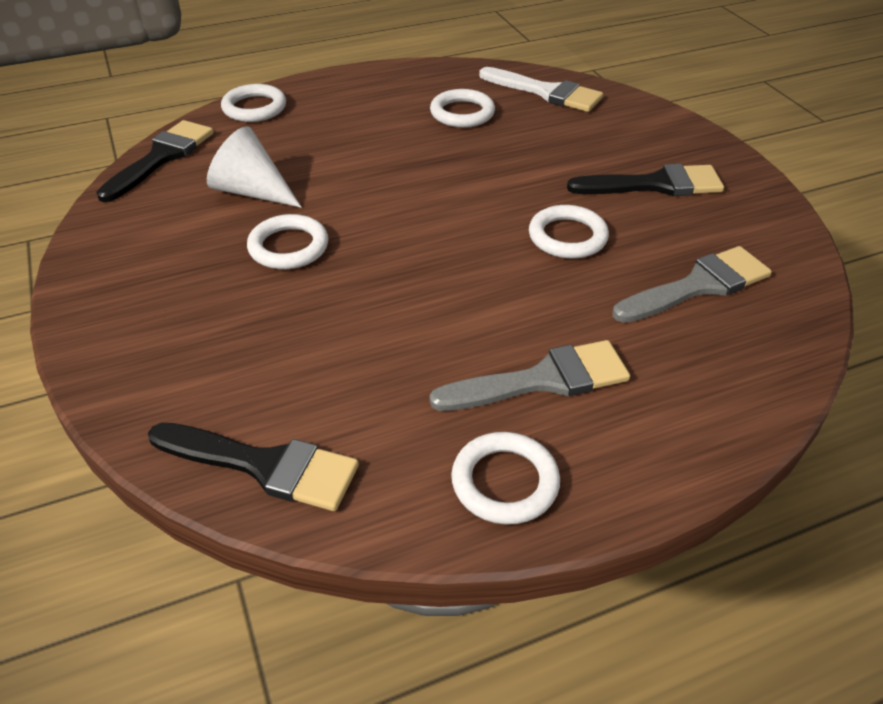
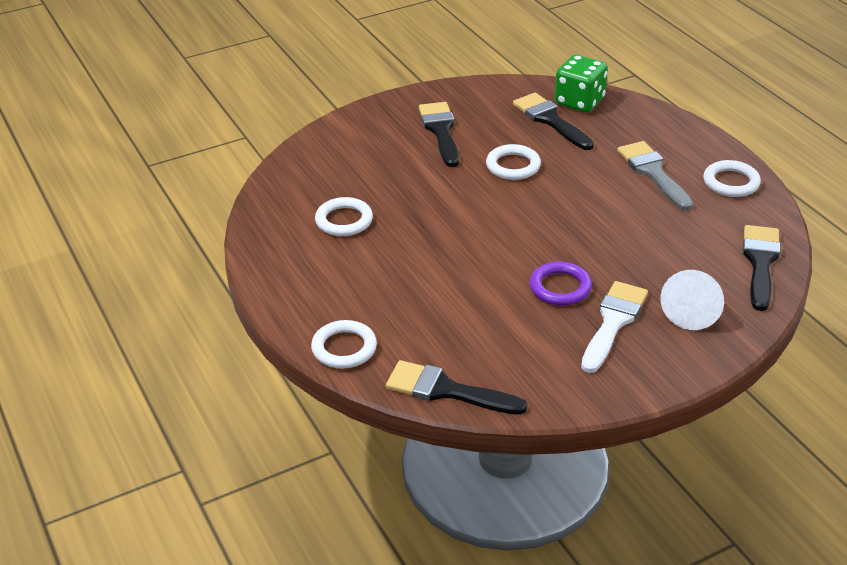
camera: 95 degrees left, 5 degrees down
(252, 191) = (490, 321): white cone -> white cone (692, 311)
(288, 247) = (560, 287): white ring -> purple ring
(546, 92) = (302, 178): white brush -> white brush (613, 322)
(698, 286) = (550, 120): grey brush -> black brush
(765, 326) = (579, 101): none -> green dice

